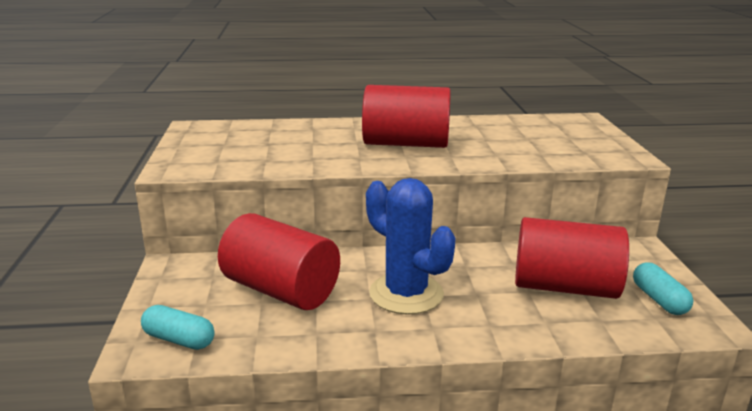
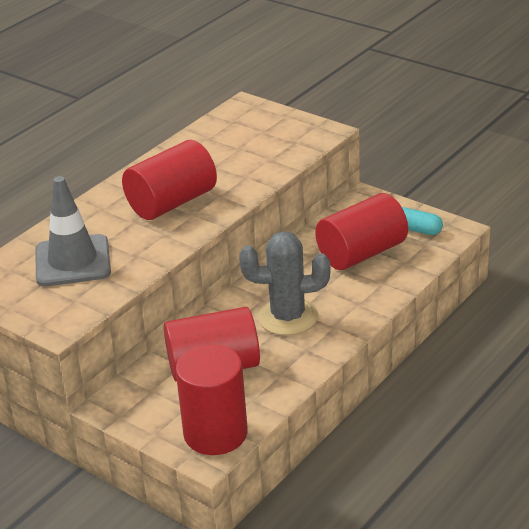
camera: 45 degrees left, 10 degrees up
(179, 339) = (215, 433): turquoise capsule -> red cylinder
(269, 142) = (73, 261): none -> grey traffic cone
(406, 294) = (288, 317): blue cactus -> grey cactus

